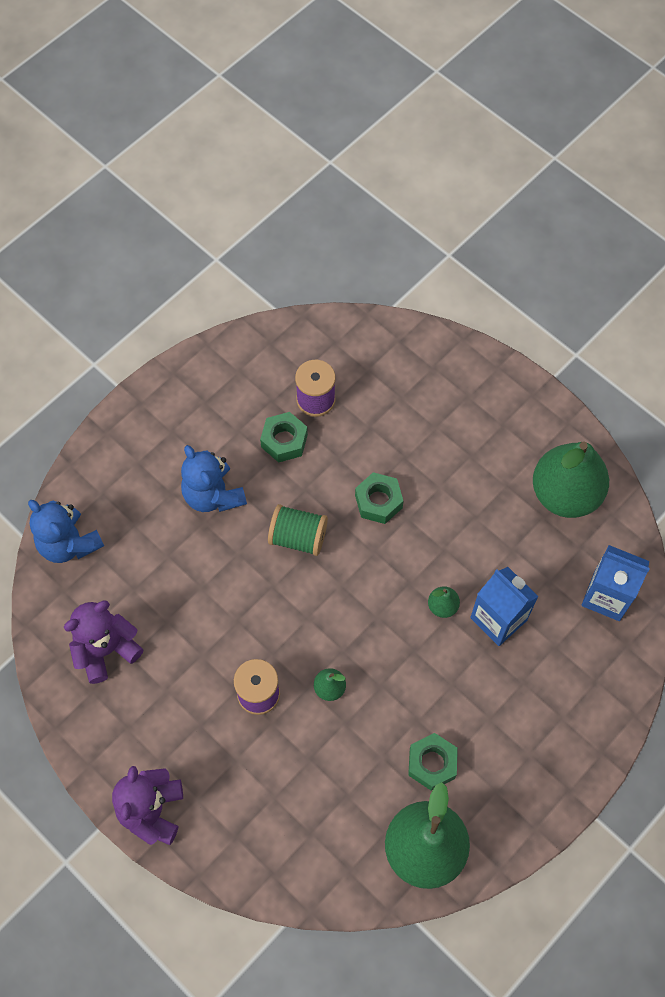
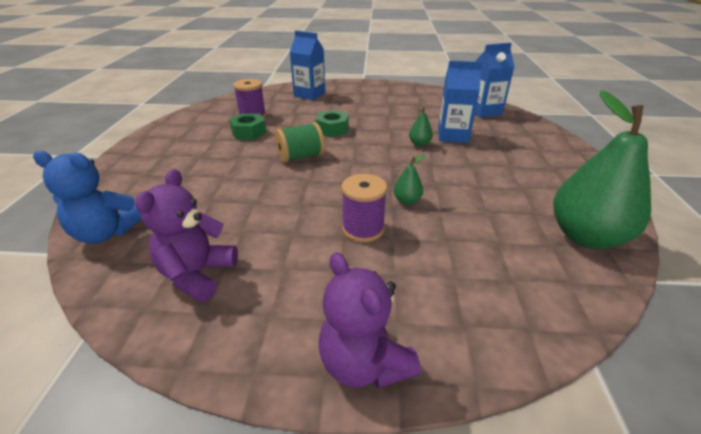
camera: 40 degrees left, 30 degrees down
(213, 495) = (220, 165): blue teddy bear -> none
(430, 383) = (309, 94): none -> blue carton
(432, 763) = (517, 197): green nut -> none
(565, 494) = (417, 97): green pear -> none

